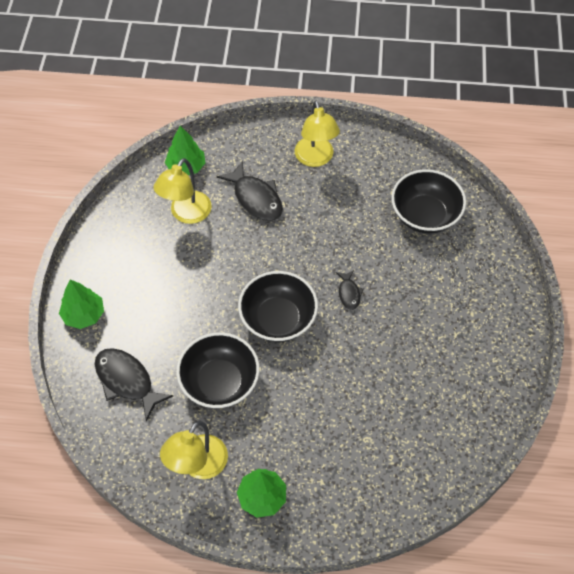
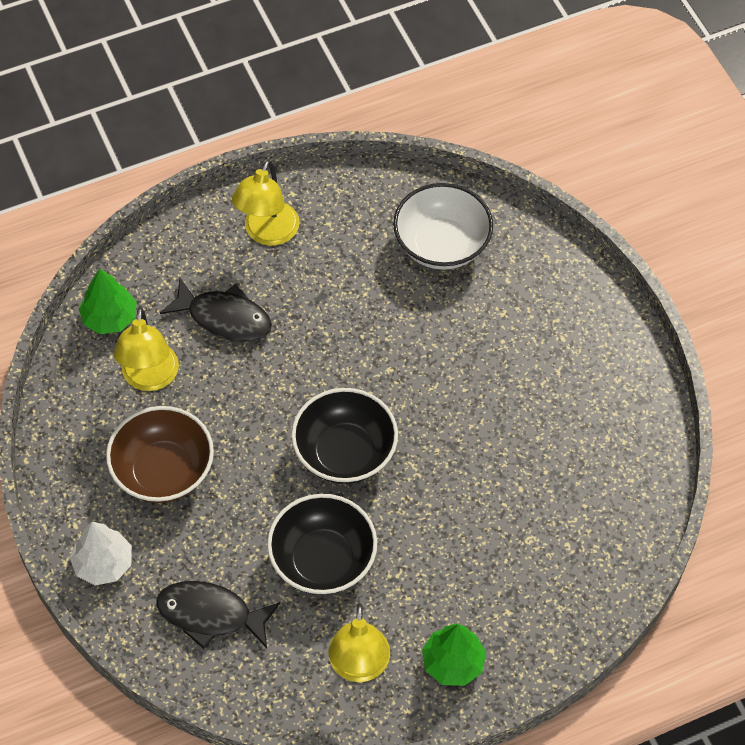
camera: 30 degrees left, 0 degrees up
(84, 315) = (103, 564): green tree -> white tree
(157, 275) = (163, 471): none -> brown bowl
(315, 159) = (267, 233): yellow lamp -> yellow lamp turned 60 degrees clockwise
(349, 293) = (409, 382): black fish -> none
(425, 215) = (441, 245): black bowl -> white bowl

